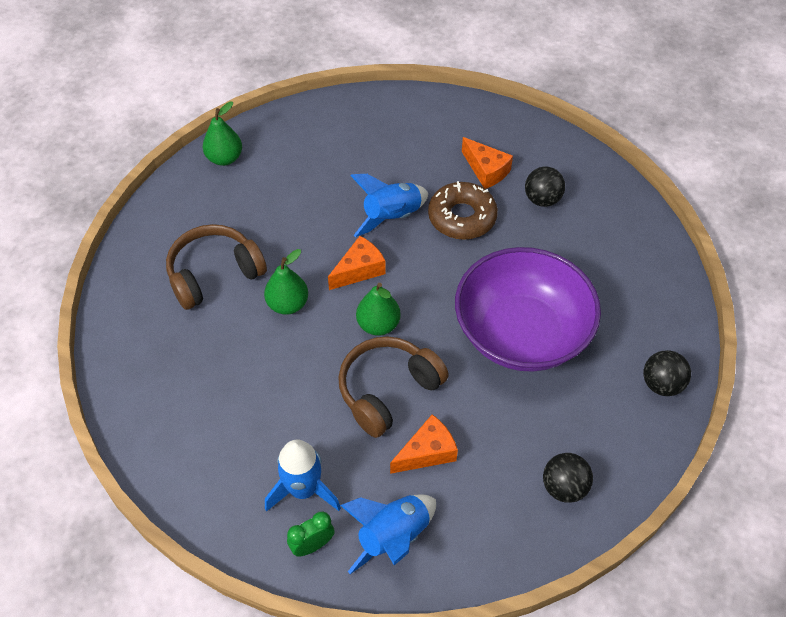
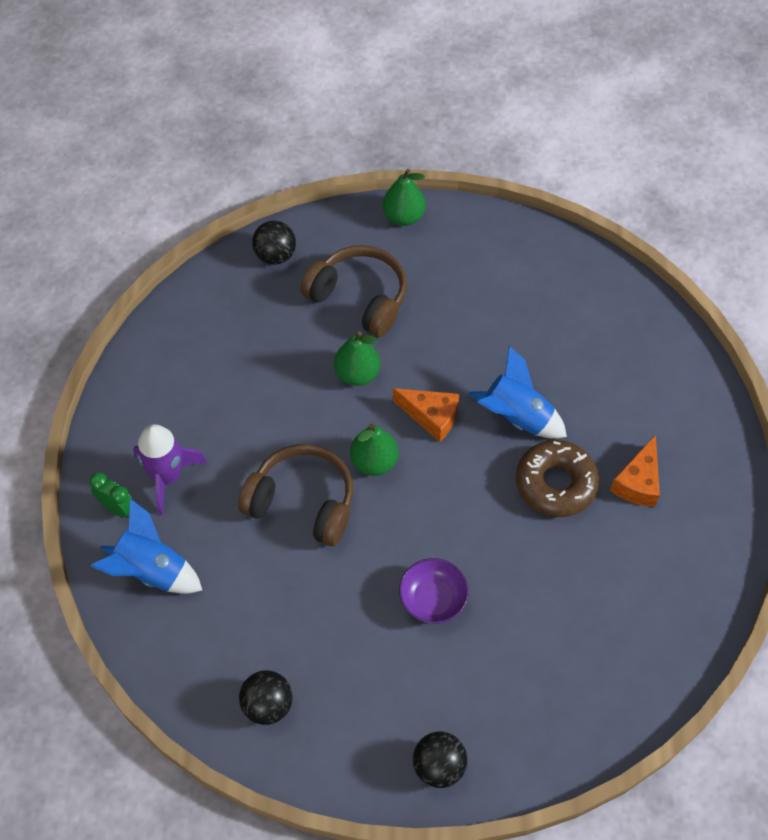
camera: 65 degrees right, 5 degrees up
(225, 158) = (503, 238): green pear -> green pear (403, 217)
(303, 489) = (167, 477): blue rocket -> purple rocket
(427, 452) = (251, 564): orange cheese -> none
(521, 333) = (432, 599): purple bowl -> purple bowl, size x0.43
(542, 199) = (630, 555): black ball -> black ball (275, 255)

